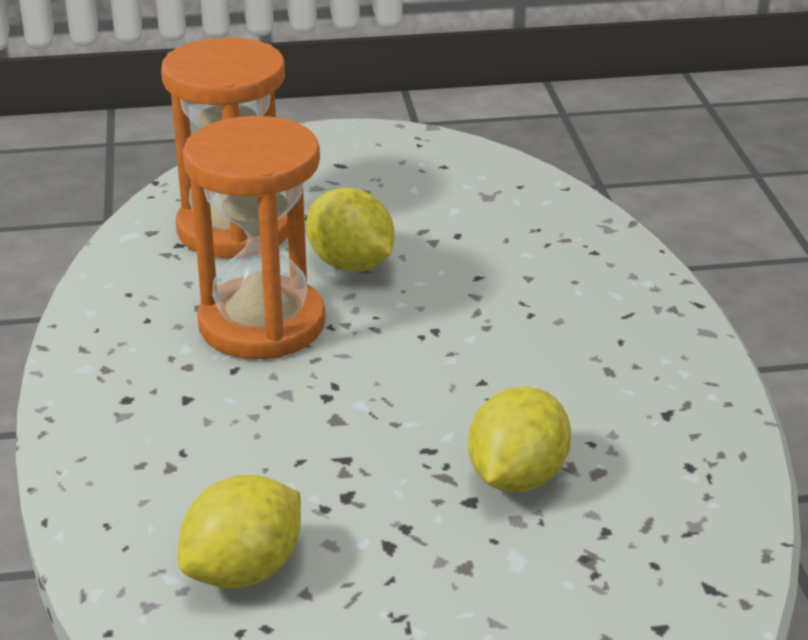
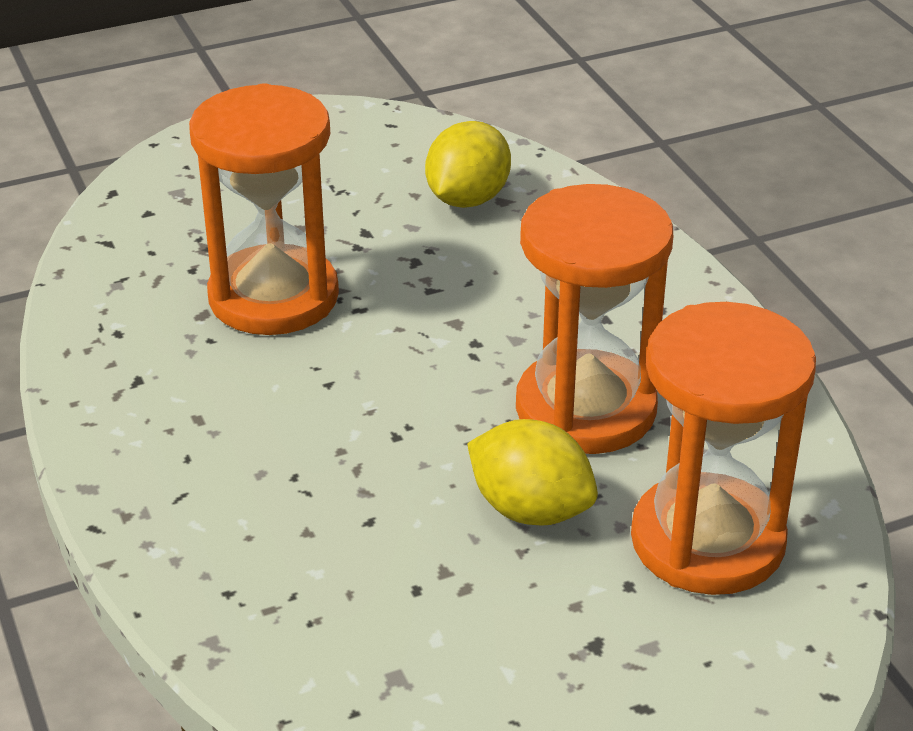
camera: 165 degrees right, 5 degrees up
(517, 478) = (273, 297): yellow lemon -> orange hourglass

